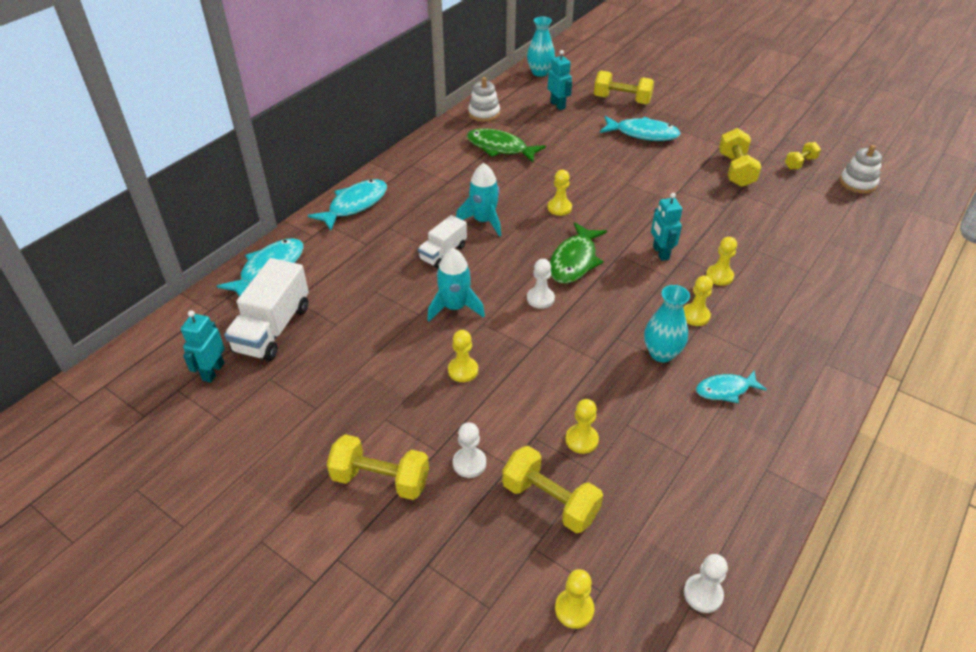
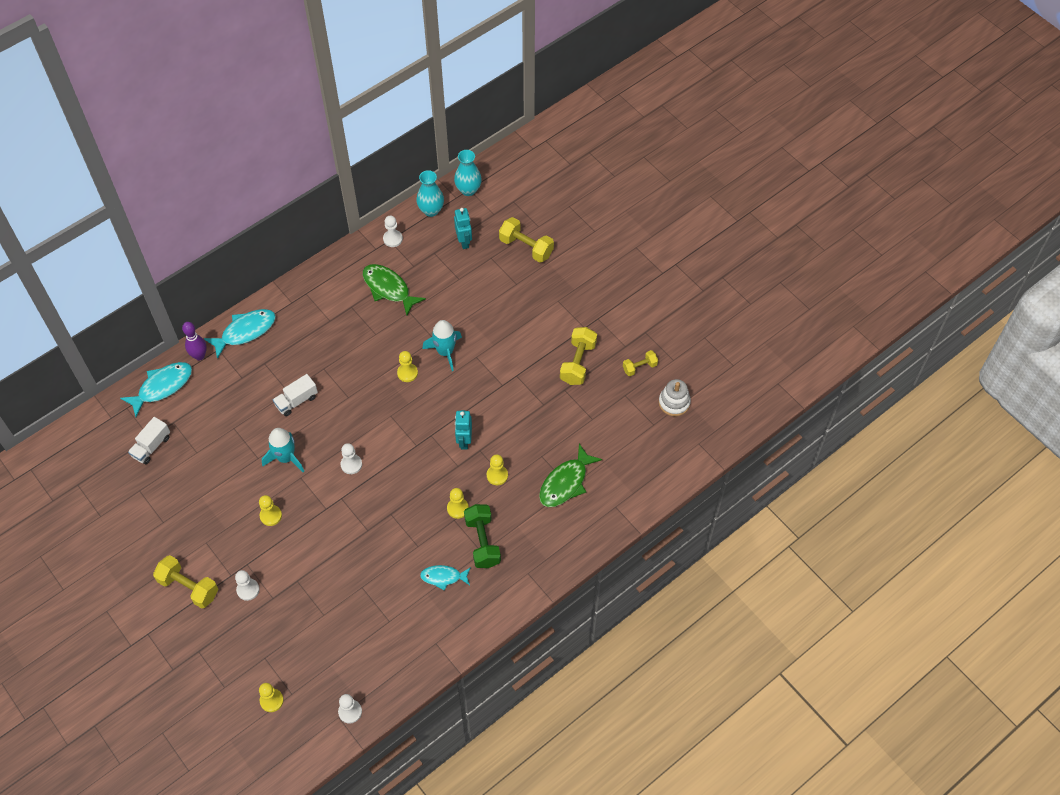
camera: 15 degrees right, 15 degrees up
(213, 371) = (103, 475): turquoise robot -> none
(273, 329) = (151, 446): white truck -> white truck, size x0.60
(307, 234) = (199, 356): none -> purple bowling pin
(483, 221) = (340, 374): turquoise rocket -> turquoise rocket (445, 352)
(484, 113) = (393, 239): white stacking toy -> white pawn
(550, 501) = (287, 629): yellow dumbbell -> none
(574, 261) = (393, 433): green fish -> green fish (566, 482)
(581, 440) = (327, 591): yellow pawn -> none
(643, 134) = (521, 298): turquoise fish -> none
(661, 353) = (415, 536): turquoise vase -> turquoise vase (431, 210)
(748, 342) = (482, 542): none -> green dumbbell

